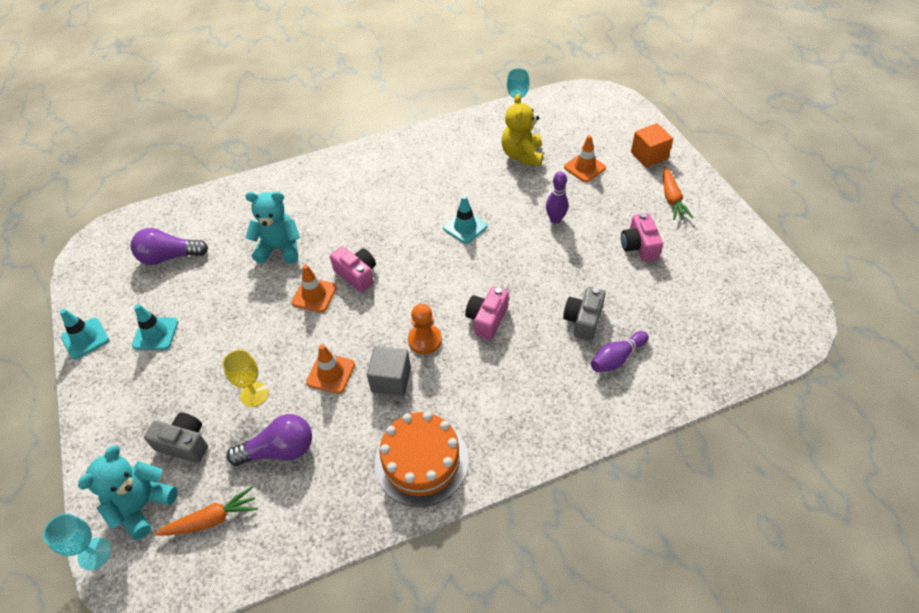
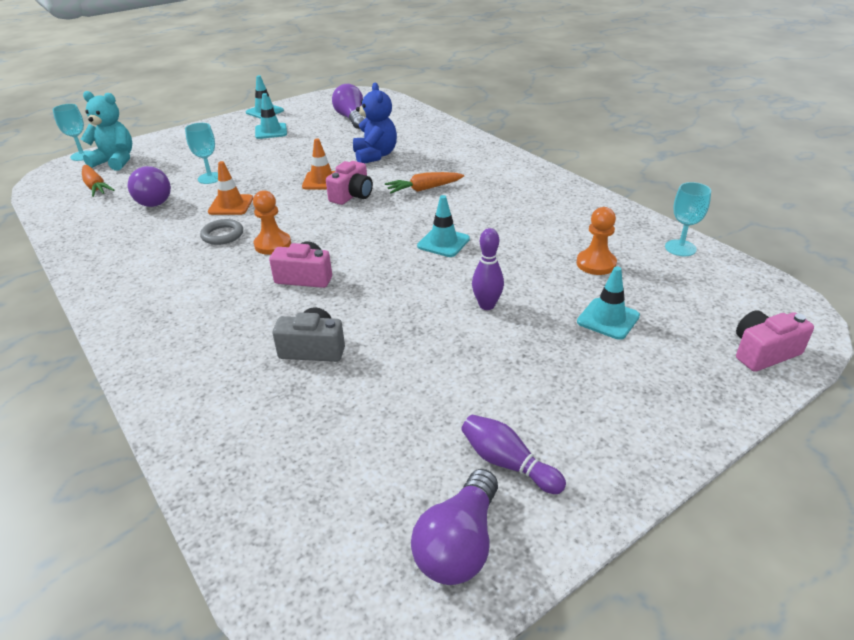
camera: 75 degrees right, 15 degrees down
(184, 444) = (165, 163): grey camera -> none
(254, 394) = (210, 178): yellow goblet -> turquoise goblet
(280, 248) = (375, 155): turquoise teddy bear -> blue teddy bear
(391, 380) = (222, 235): grey cube -> grey ring
(421, 461) = (126, 266): orange cake -> none
(522, 155) = (596, 264): yellow teddy bear -> orange pawn
(584, 167) = (608, 319): orange traffic cone -> turquoise traffic cone
(616, 358) = (252, 385): purple bowling pin -> purple bowling pin (508, 463)
(639, 246) = (466, 389): pink camera -> pink camera (763, 352)
(649, 155) = (685, 383): orange cube -> none
(671, 199) = (592, 419): orange carrot -> orange carrot (424, 189)
(754, 271) = (459, 544): none -> purple light bulb

